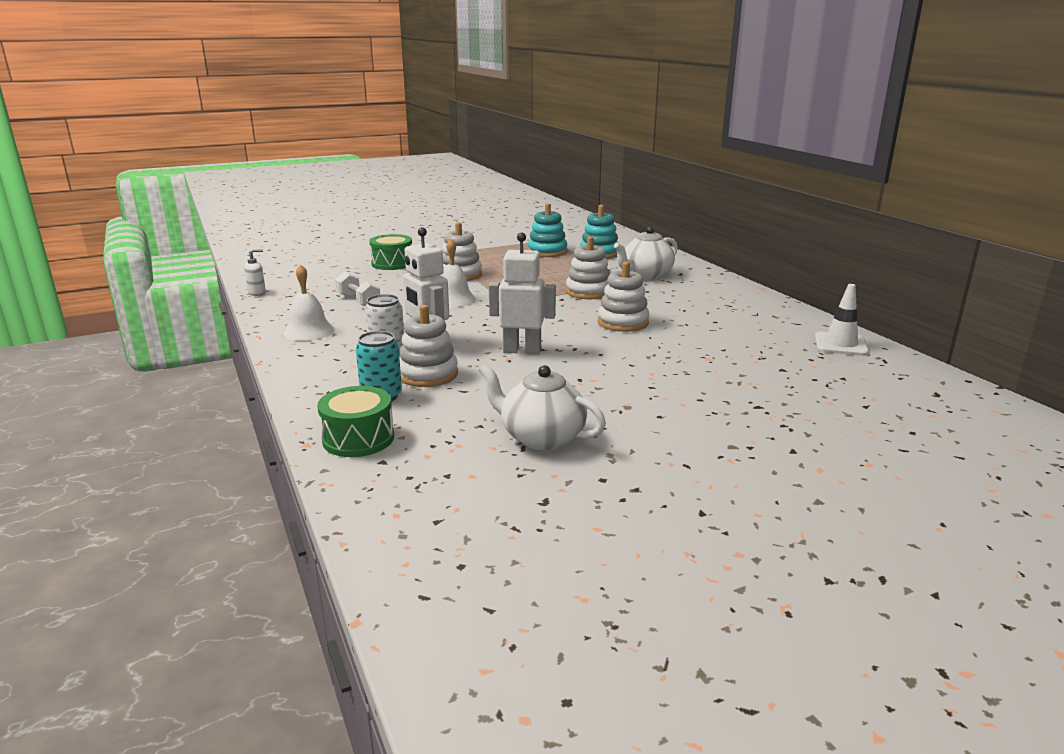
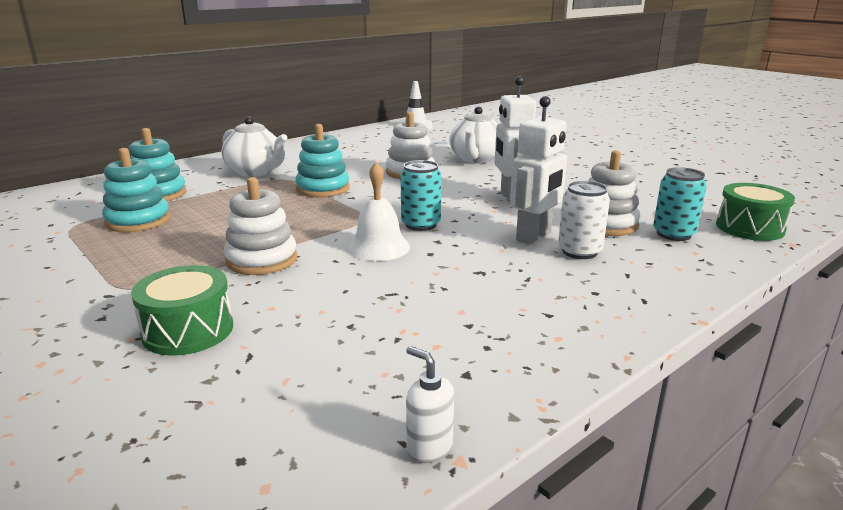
camera: 105 degrees left, 0 degrees up
(309, 331) = (569, 317): white bell -> none
(358, 301) = (421, 310): white dumbbell -> none
(484, 313) = (421, 224): none -> turquoise can
(541, 437) = (652, 179): white teapot -> white teapot (476, 159)
(588, 292) = (323, 189): white stacking toy -> turquoise stacking toy

